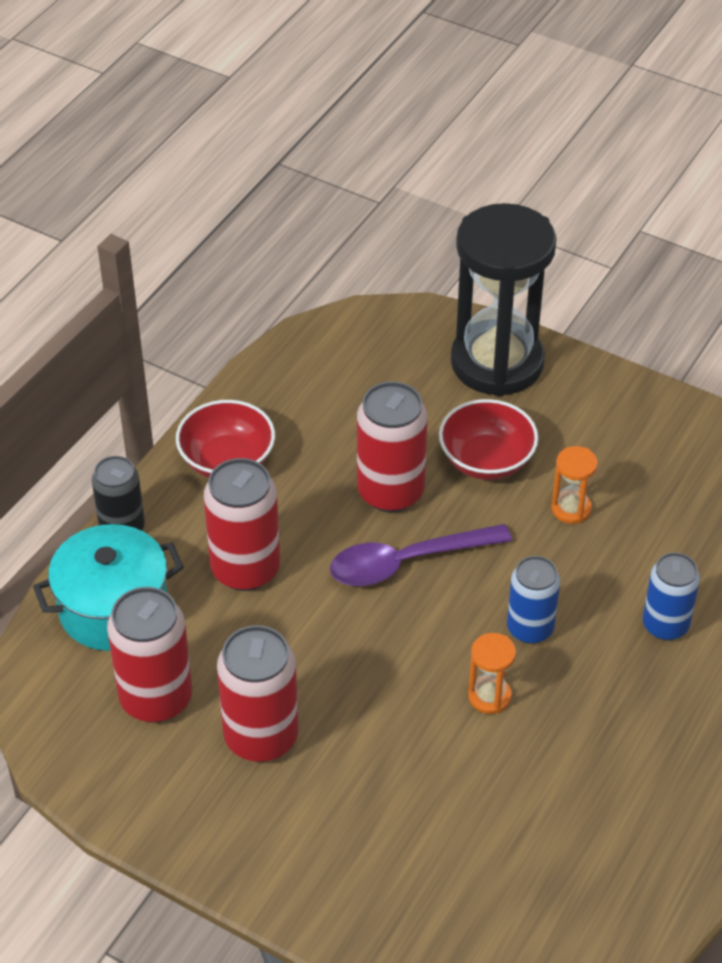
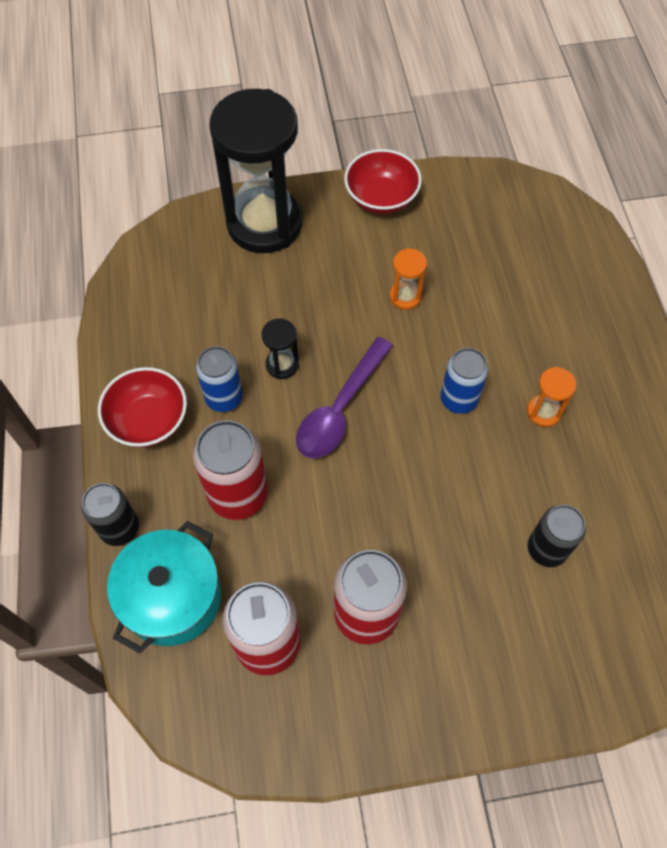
camera: 40 degrees left, 15 degrees up
(390, 492) = (282, 365): red can -> black hourglass
(481, 806) = (546, 549): none -> black can
(486, 460) = (322, 298): red bowl -> red bowl (381, 198)
(489, 696) = (479, 467): orange hourglass -> orange hourglass (543, 412)
(665, 625) = (532, 337): blue can -> blue can (224, 398)

